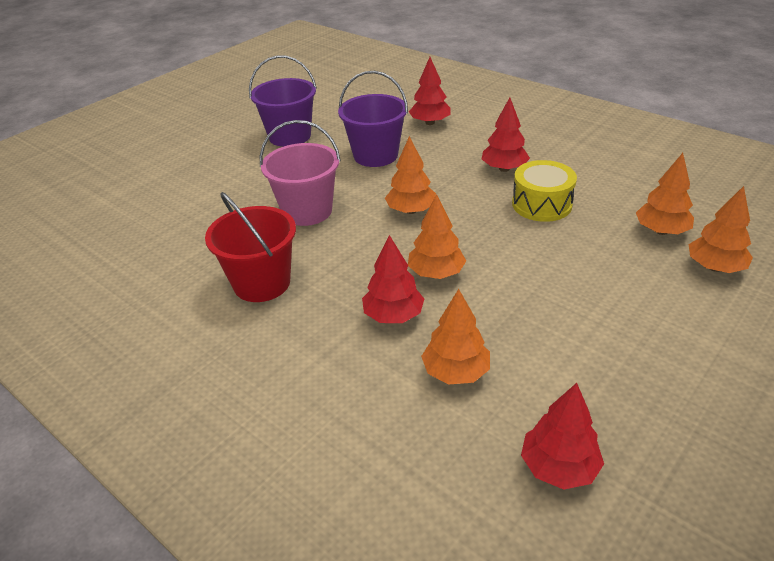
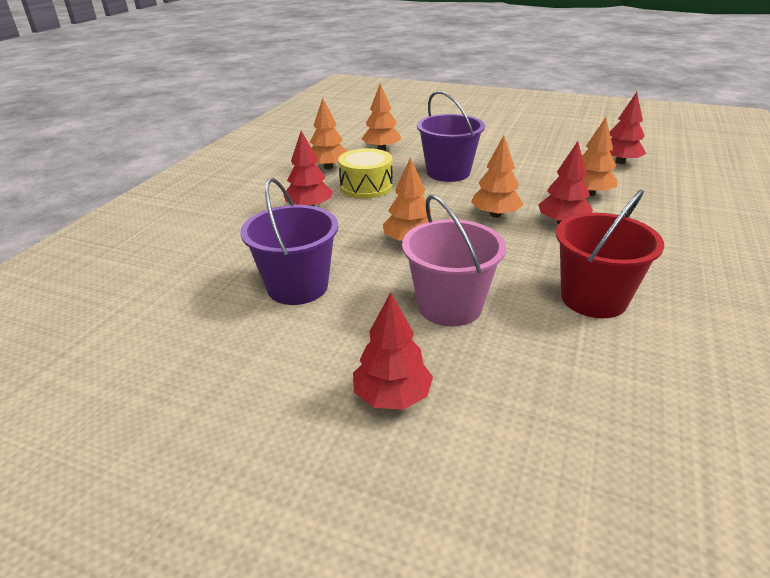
camera: 110 degrees left, 5 degrees down
(290, 136) = (248, 387): purple bucket -> purple bucket (448, 172)
(430, 123) = (201, 264): red tree -> red tree (392, 396)
(715, 267) = (414, 136): orange tree -> orange tree (328, 167)

